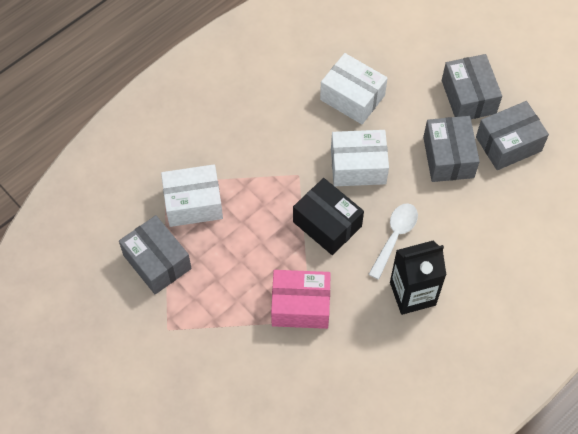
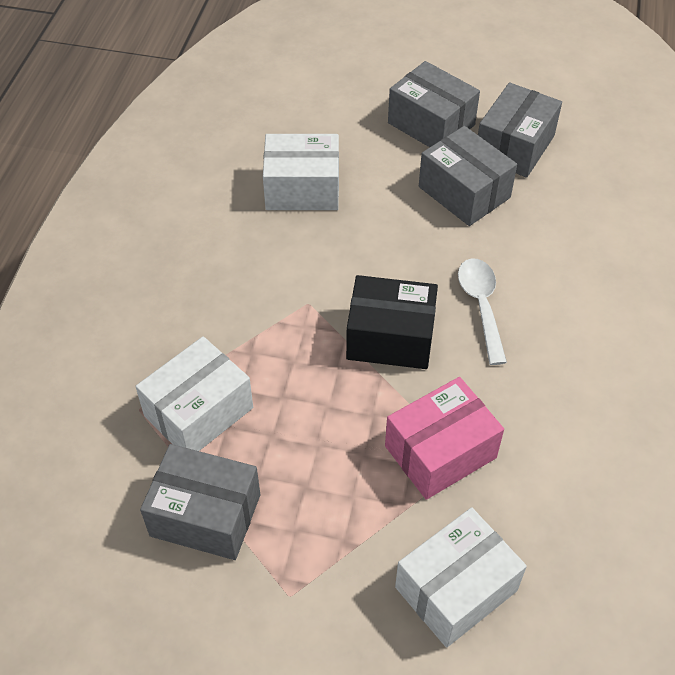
camera: 35 degrees left, 10 degrees down
(358, 166) = (372, 255): white box -> white box (456, 588)
(412, 293) = (557, 355): black carton -> none

